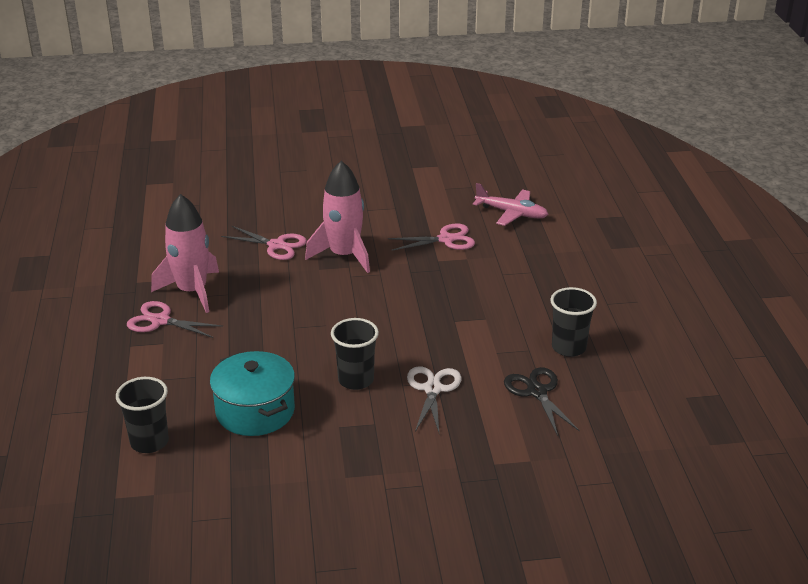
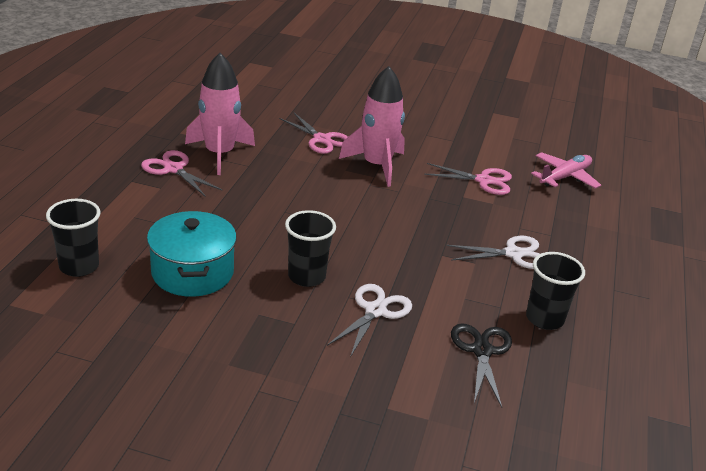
camera: 20 degrees right, 0 degrees up
(511, 213) = (565, 177): pink plane -> pink plane turned 90 degrees counterclockwise
(511, 300) = (513, 254): none -> white scissors

